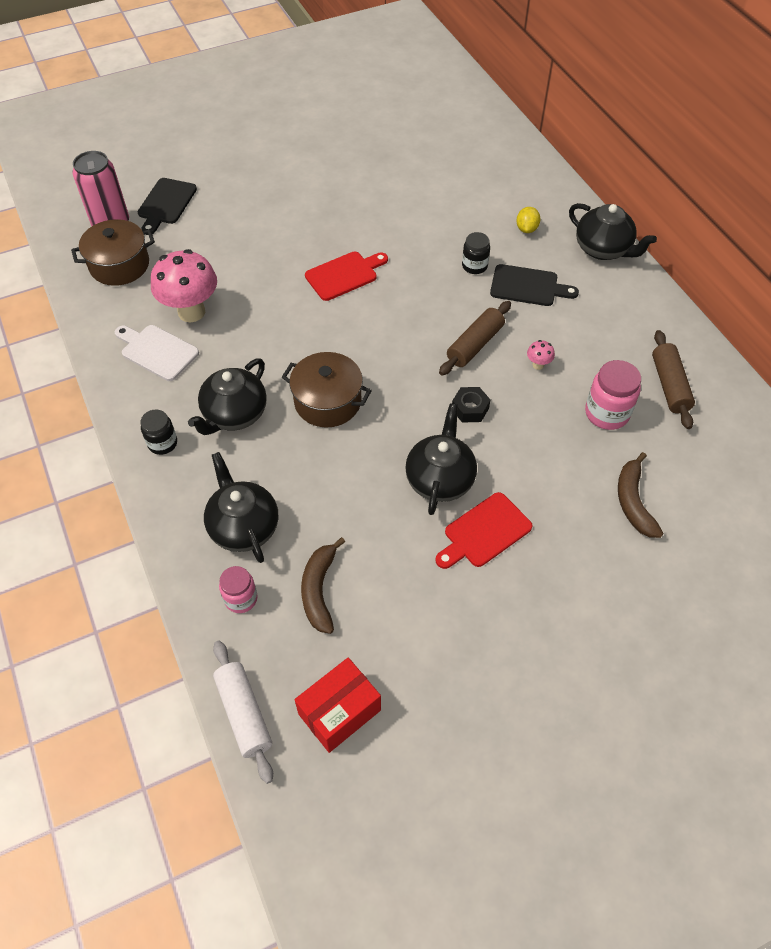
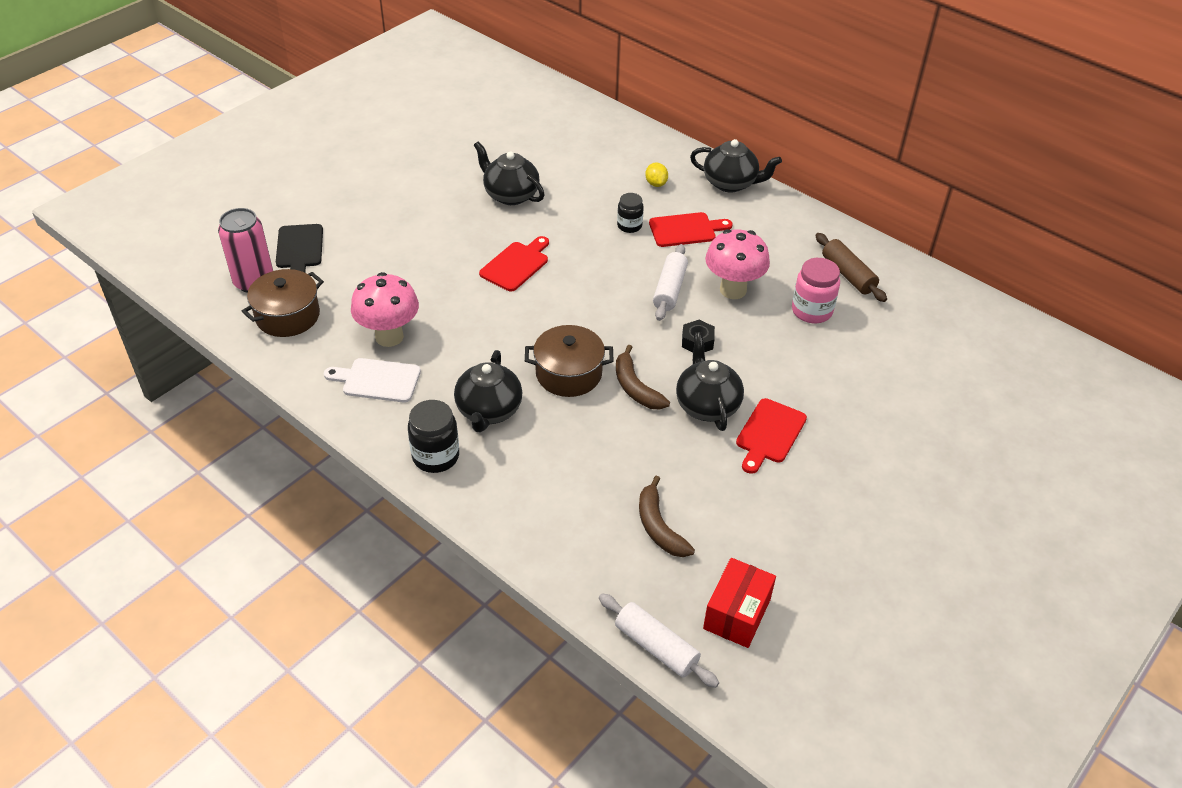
camera: 25 degrees left, 10 degrees down
(162, 443) = (436, 456): black jar -> black jar, size x1.54
(241, 599) = (594, 558): pink jar -> none
(243, 527) = (558, 500): black teapot -> black teapot (510, 195)
(475, 345) = (670, 289): brown rolling pin -> white rolling pin
(528, 286) = (686, 230): black cutting board -> red cutting board
(538, 365) = (733, 290): pink mushroom -> pink mushroom, size x2.45
(633, 502) = (873, 371): brown banana -> brown banana (635, 387)

